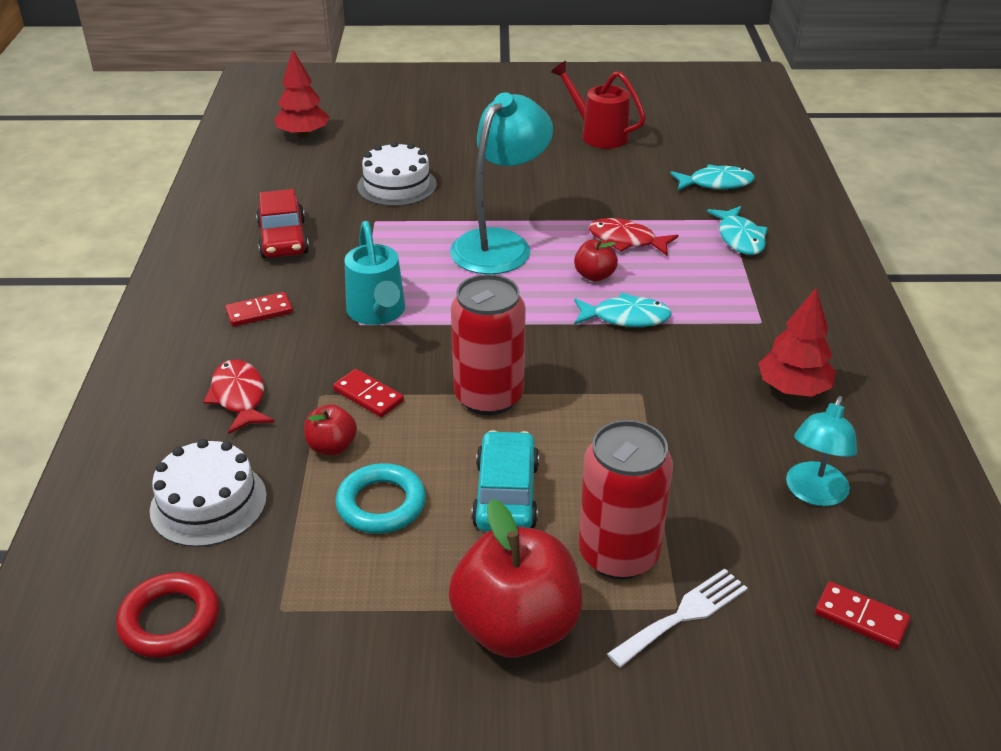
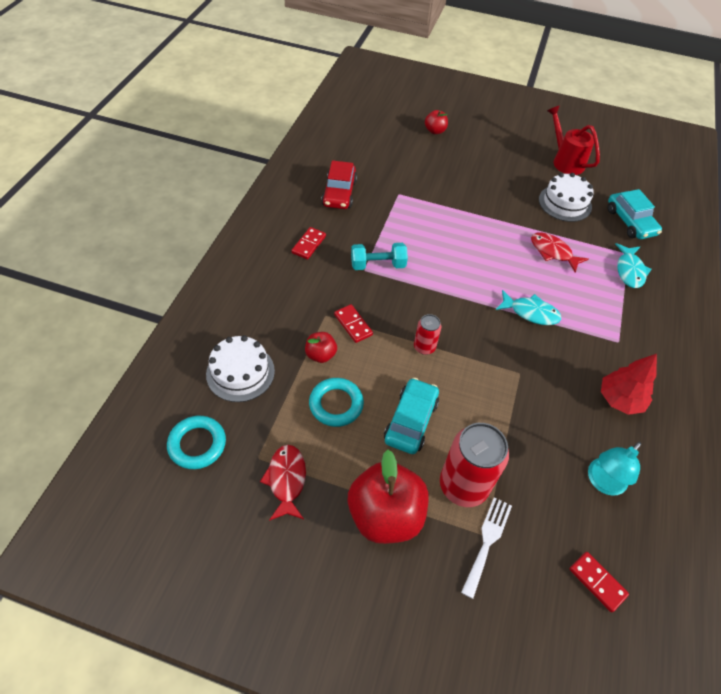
camera: 15 degrees right, 15 degrees up
(170, 620) = (197, 444): red ring -> turquoise ring
(239, 397) = (279, 303): red fish -> red fish (286, 480)
(259, 312) = (309, 244): red domino -> red domino turned 60 degrees counterclockwise
(303, 135) = (376, 114): red tree -> none
(377, 313) = (378, 265): turquoise watering can -> turquoise dumbbell
(397, 185) = (421, 169): white cake -> white cake (565, 203)
(488, 397) = (424, 347): red can -> red can, size x0.51
(500, 244) = (470, 233): turquoise lamp -> none
(594, 276) = (522, 274): red apple -> red apple (435, 131)
(683, 615) = (487, 541): white fork -> white fork turned 45 degrees counterclockwise
(716, 183) = (630, 222): turquoise fish -> turquoise car

